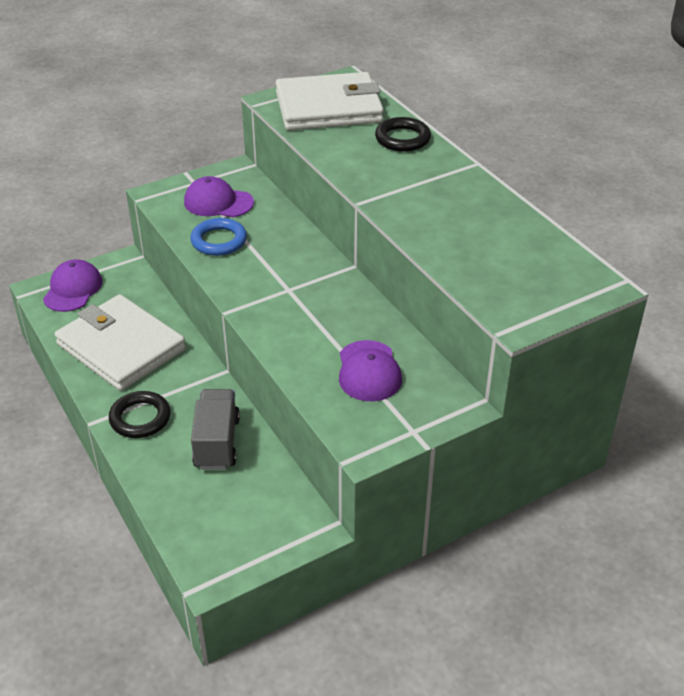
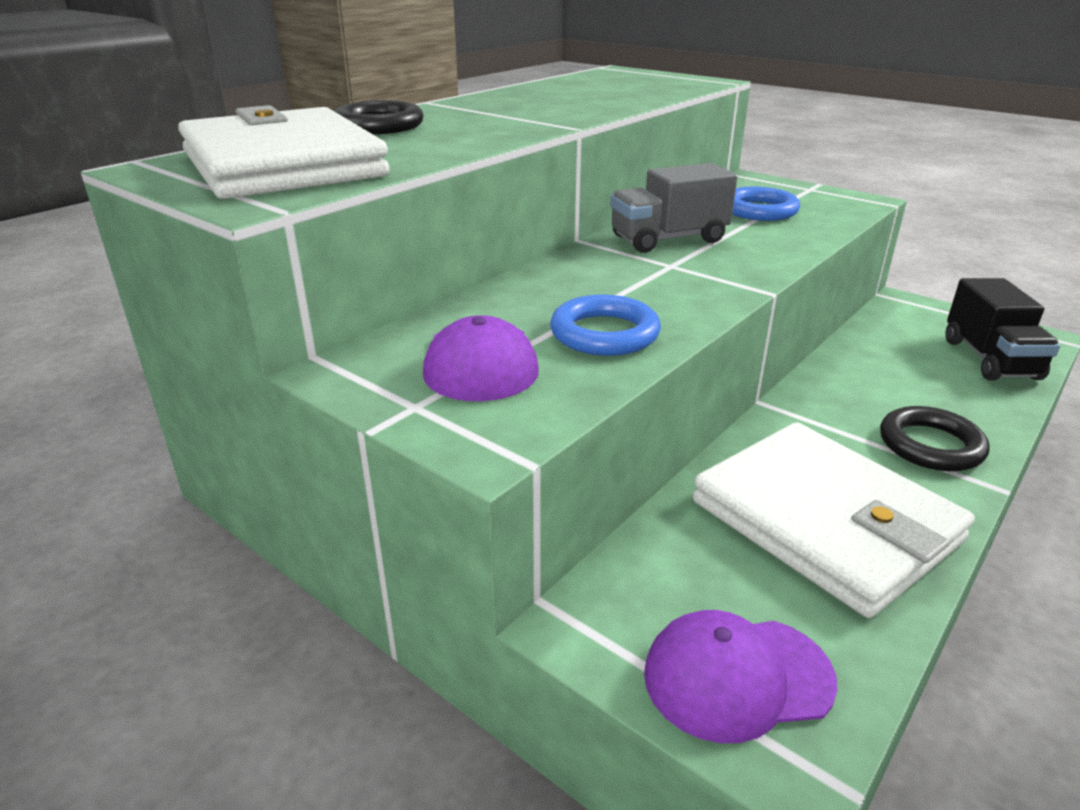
camera: 110 degrees left, 10 degrees down
(121, 347) = (824, 521): white wallet -> white wallet turned 60 degrees counterclockwise
(200, 517) = (990, 359): none -> black truck
(217, 443) = (883, 376): grey truck -> grey truck (668, 239)
(369, 371) = (759, 210): purple cap -> blue ring

